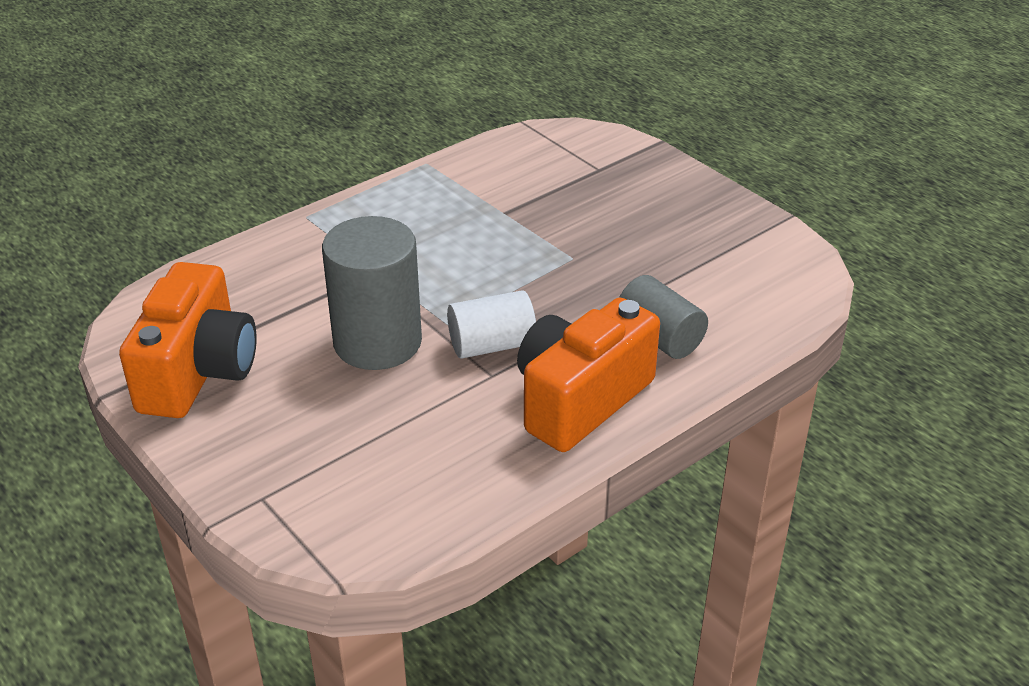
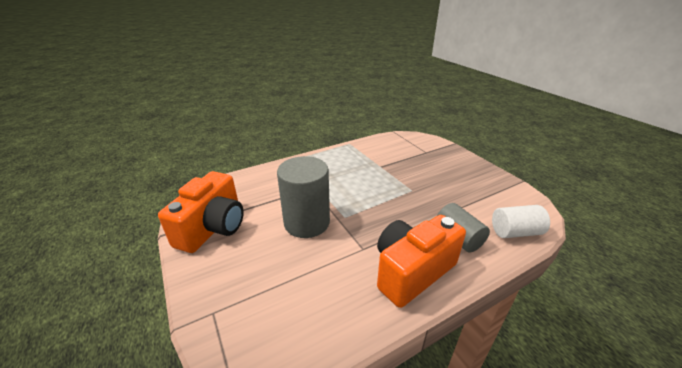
camera: 10 degrees right, 5 degrees down
(492, 345) = (365, 231): white cylinder -> white cylinder (515, 232)

